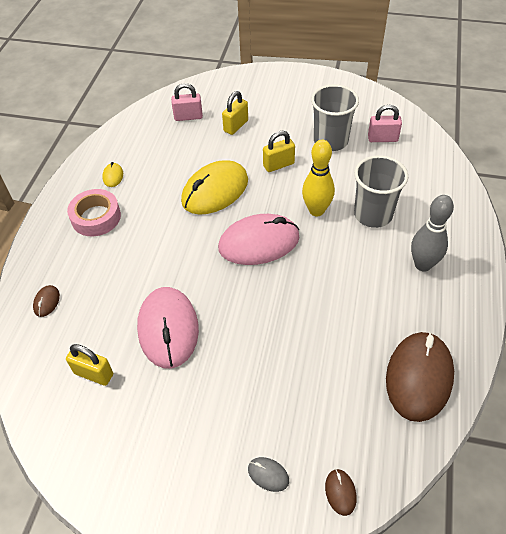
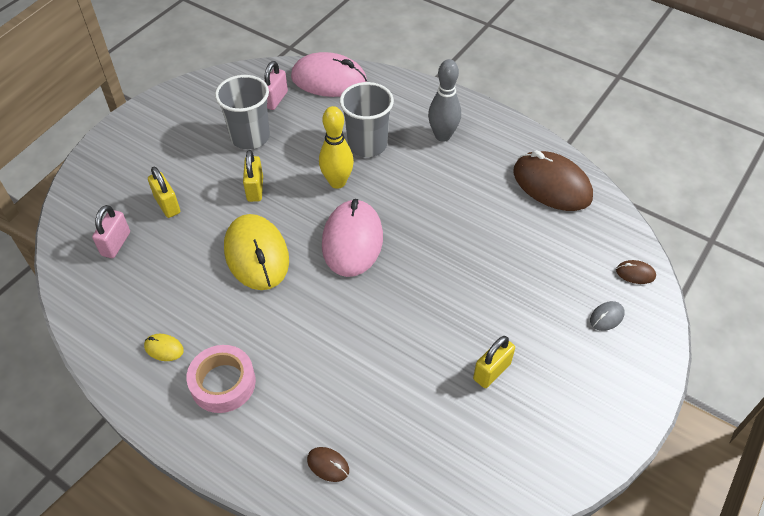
camera: 70 degrees left, 0 degrees up
(94, 374) = (449, 434): yellow padlock -> yellow padlock (492, 371)
(168, 329) = (423, 351): pink mouse -> pink mouse (329, 80)

